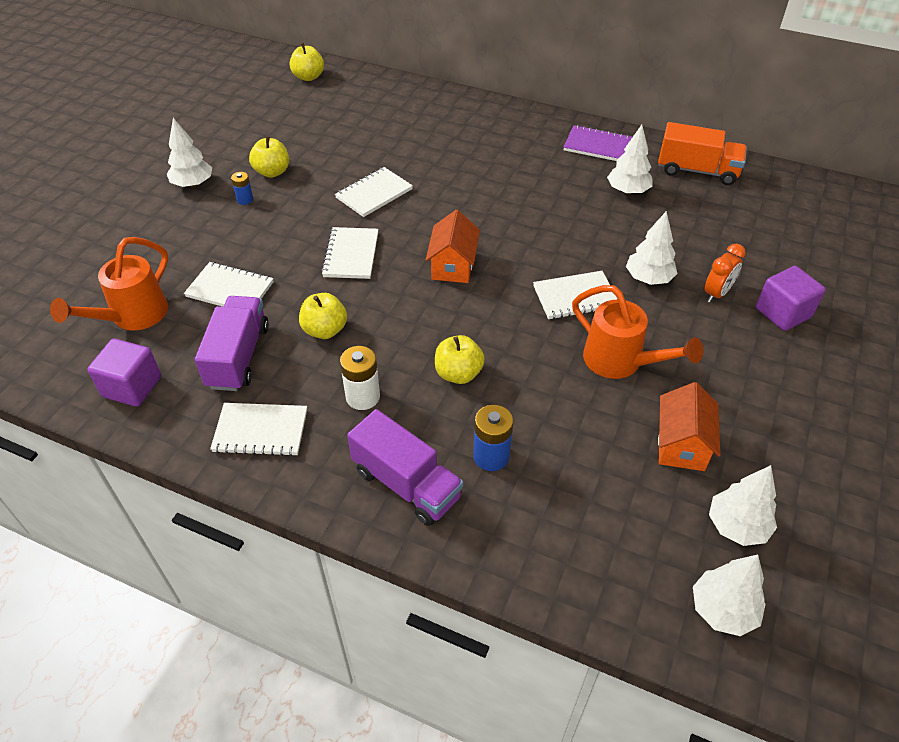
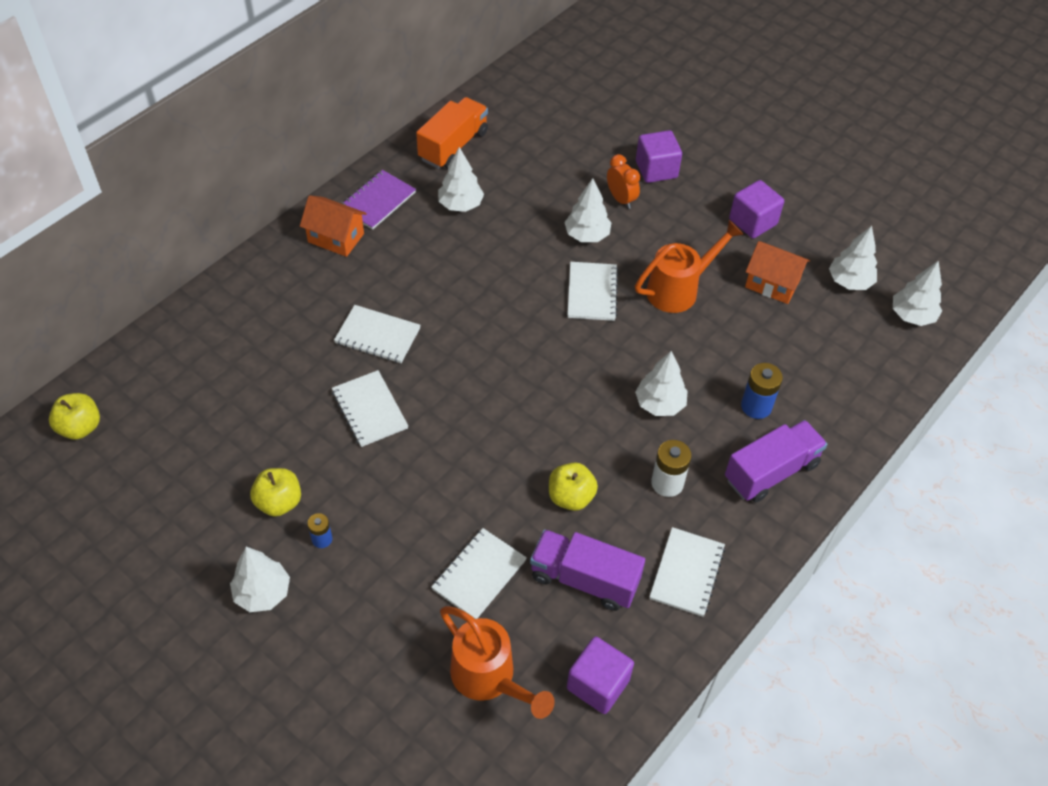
camera: 75 degrees left, 5 degrees up
(351, 254) = (465, 452): white notebook -> white notebook (377, 336)
(453, 265) = (515, 370): orange house -> orange house (336, 238)
(458, 373) = (659, 404): yellow apple -> white tree
(767, 410) = (753, 222): none -> purple cube

